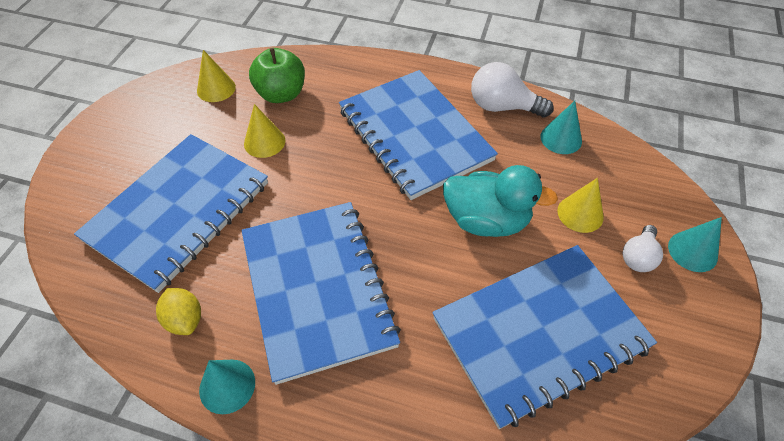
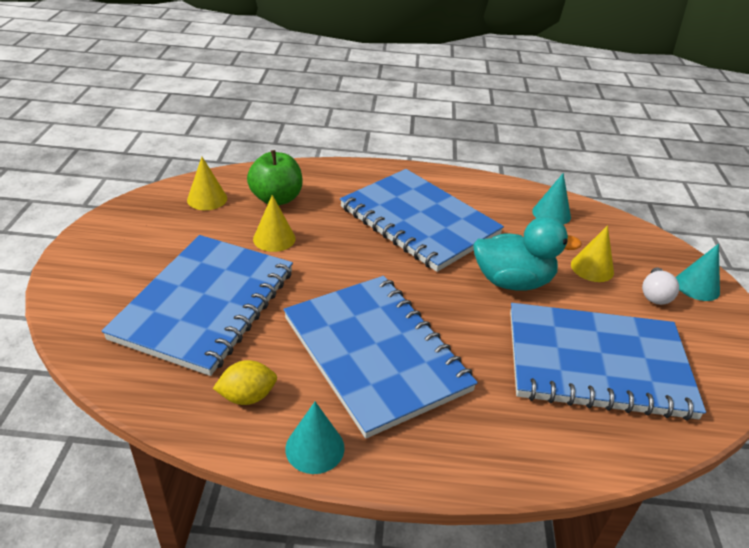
camera: 15 degrees left, 15 degrees down
(185, 319) = (247, 396): yellow lemon -> yellow lemon turned 60 degrees counterclockwise
(502, 107) = (490, 194): white light bulb -> none
(540, 333) = (597, 363): blue notebook -> blue notebook turned 45 degrees clockwise

